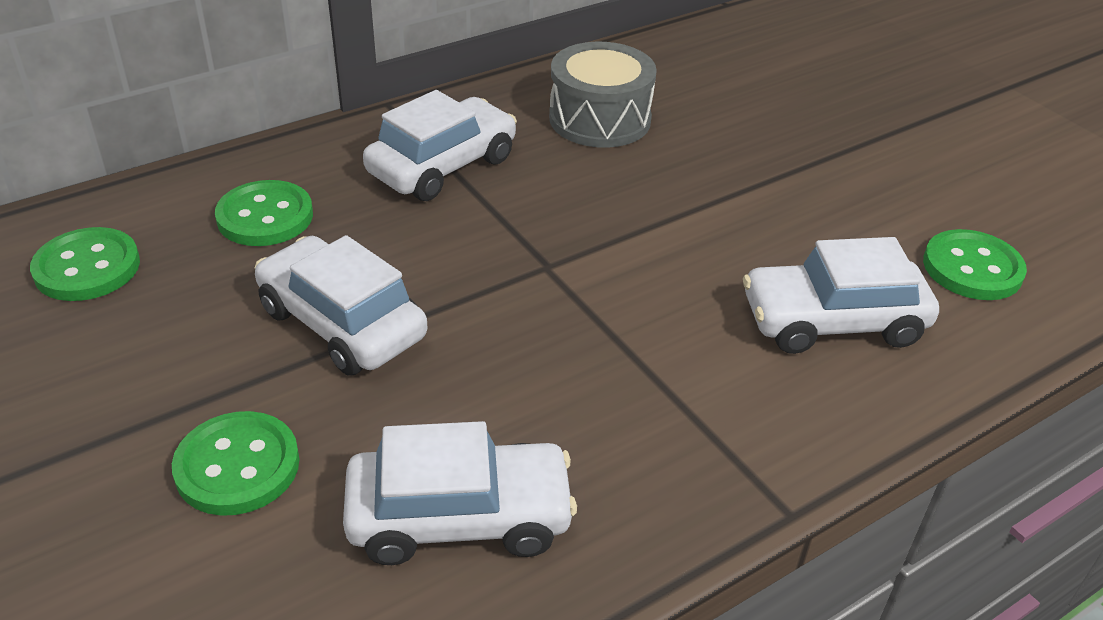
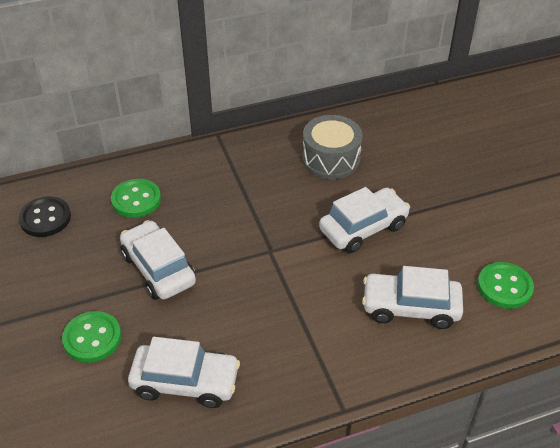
camera: 15 degrees right, 5 degrees up
(87, 268) = (45, 218): green button -> black button
(442, 166) = (235, 179): white car -> white car (363, 228)

